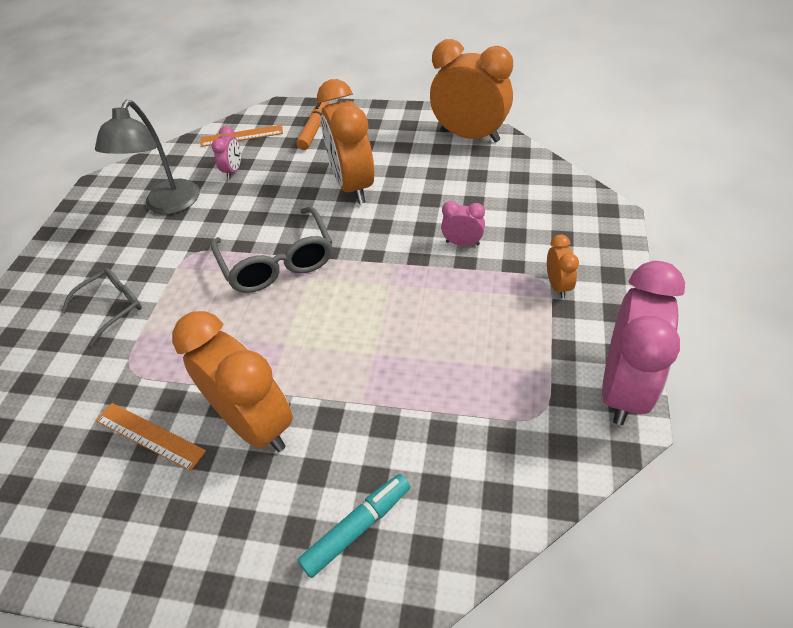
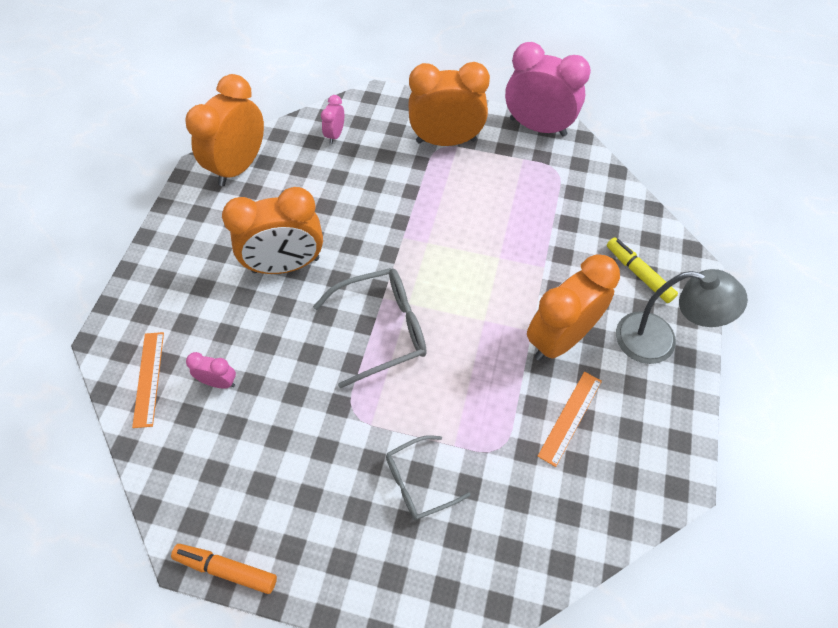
camera: 90 degrees left, 10 degrees up
(112, 307) = (418, 482): grey glasses -> grey glasses turned 75 degrees counterclockwise
(168, 205) = (262, 450): grey lamp -> grey lamp (659, 341)
(315, 129) = (169, 299): orange marker -> orange marker (226, 569)
(357, 528) = (638, 273): turquoise marker -> yellow marker
(462, 243) = (388, 190): pink clock -> pink clock (335, 135)
(558, 286) = (446, 141): orange clock -> orange clock, size x2.20

